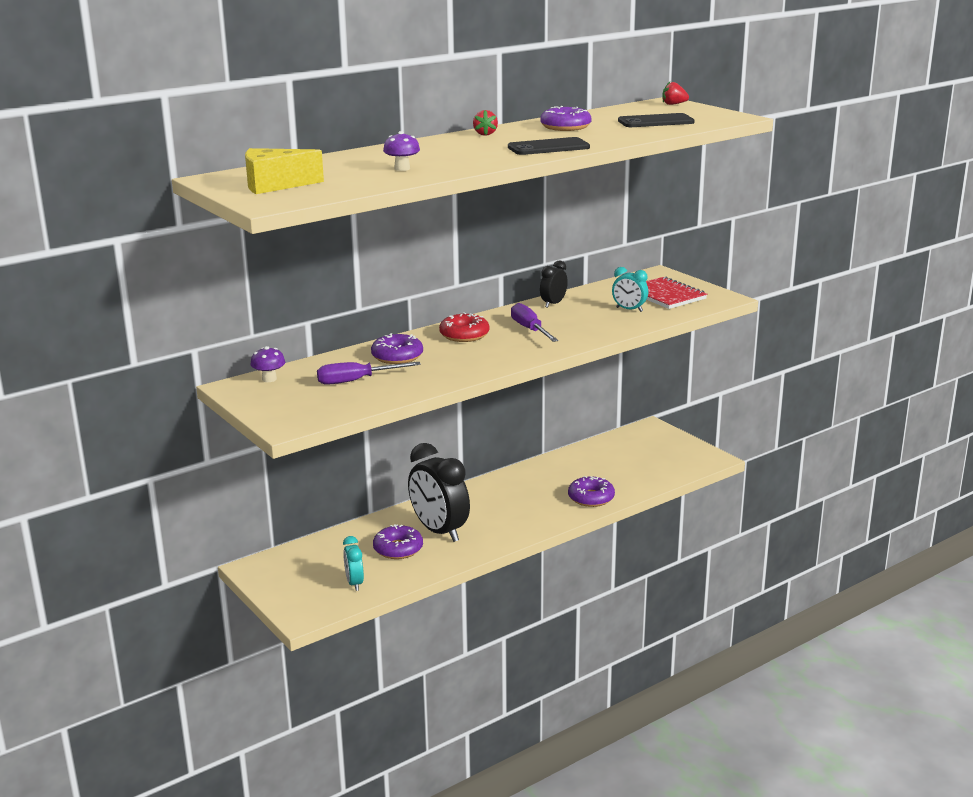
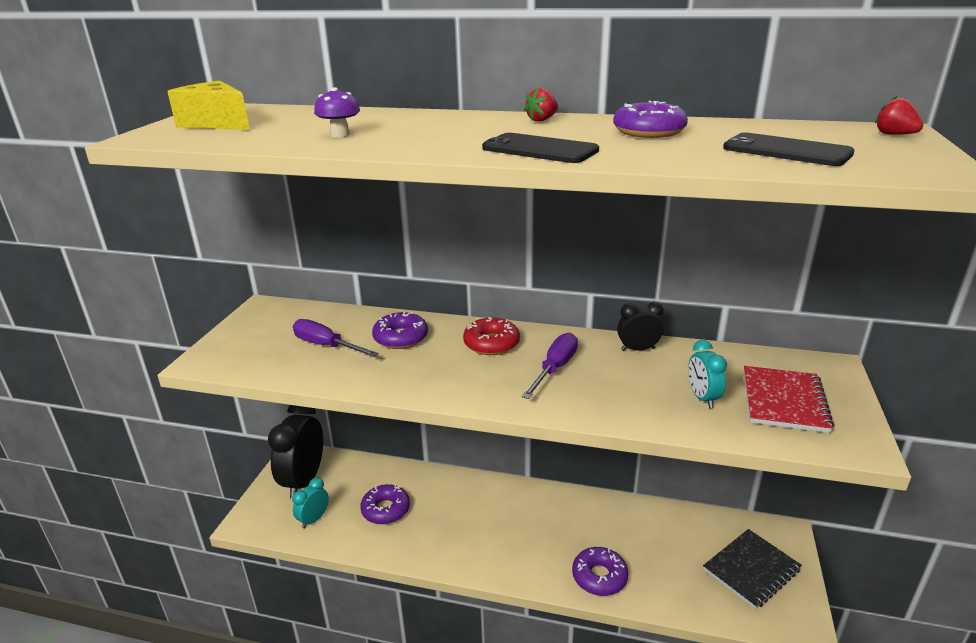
camera: 50 degrees right, 5 degrees up
(269, 379) = (291, 311): purple mushroom -> none
(439, 531) = (435, 515): black clock -> black clock (304, 481)
(658, 451) = (751, 570): none -> black notebook

